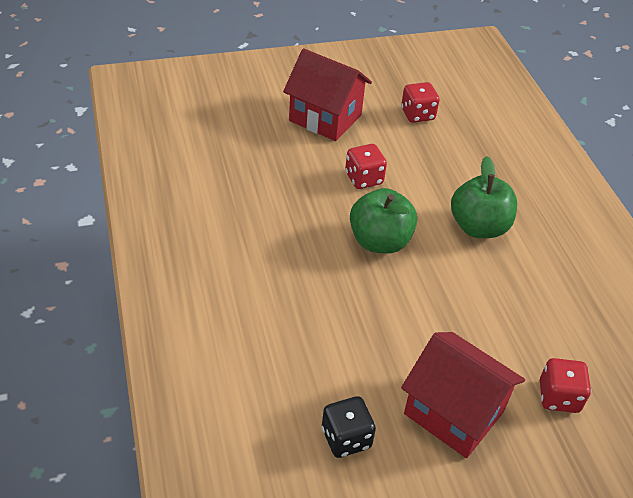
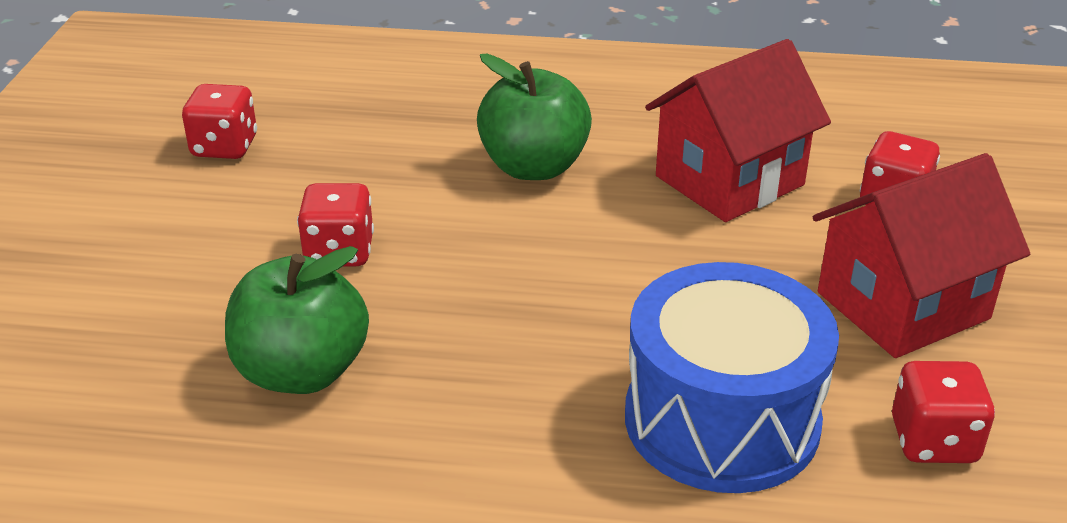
camera: 65 degrees left, 10 degrees down
(319, 346) = (721, 420): none -> blue drum
(325, 118) = (135, 252): red house -> red house (729, 180)
(346, 438) = (933, 441): black dice -> red dice
(379, 241) = (506, 277): green apple -> green apple (302, 371)

